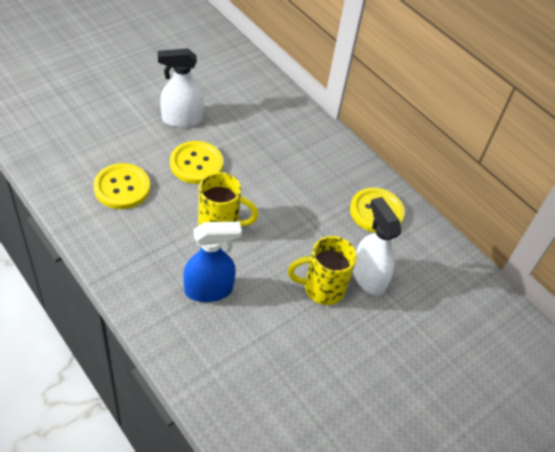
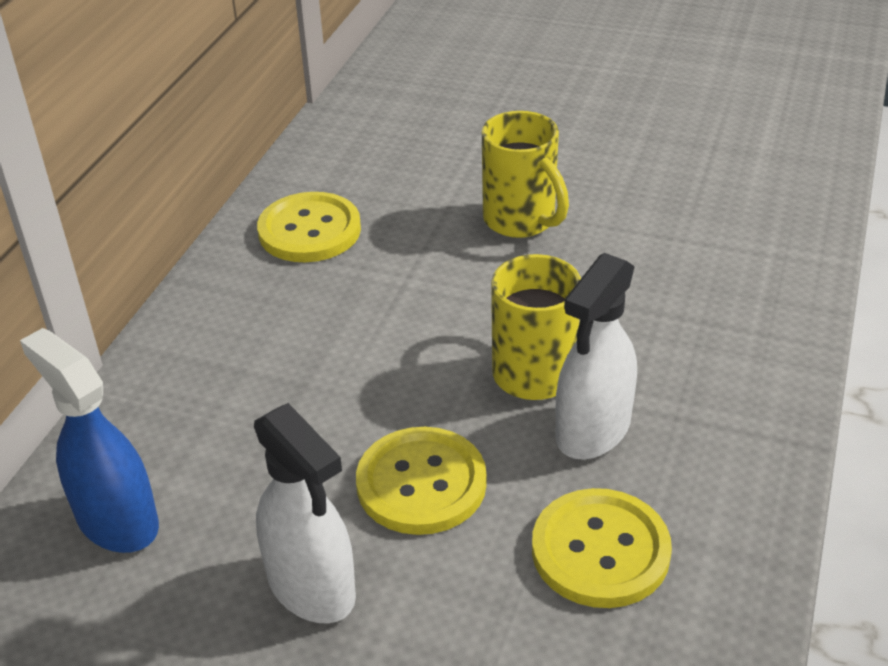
camera: 115 degrees left, 10 degrees down
(209, 290) = (662, 318): blue spray bottle -> blue spray bottle (117, 521)
(368, 277) = (450, 192): white spray bottle -> white spray bottle (593, 430)

